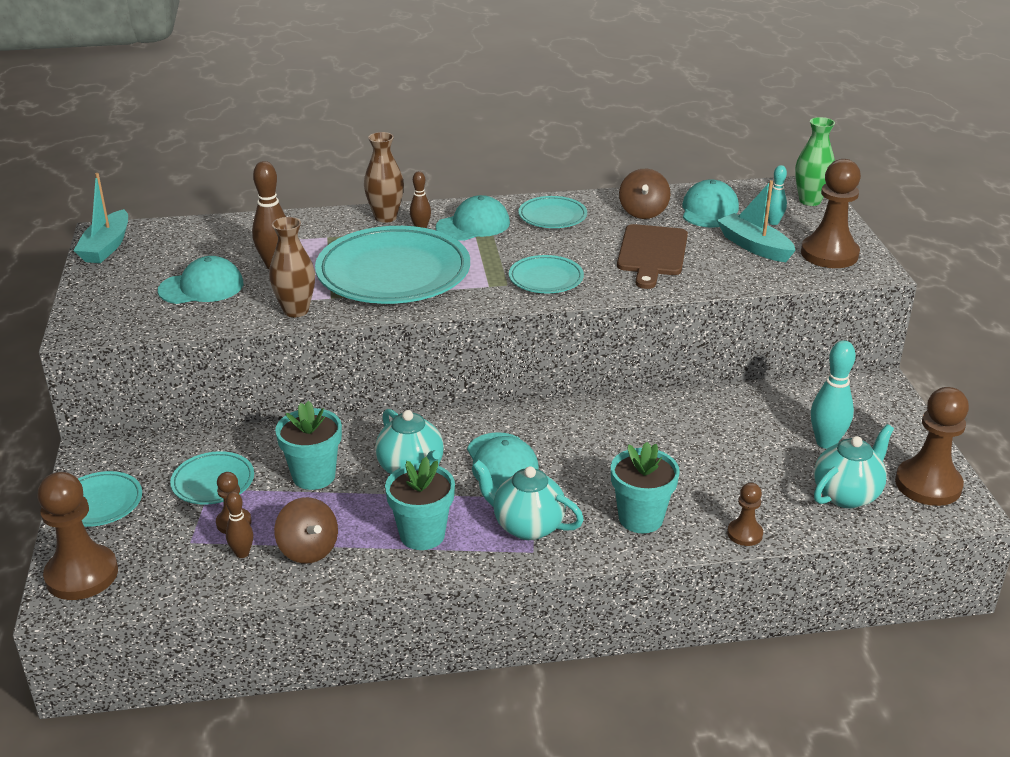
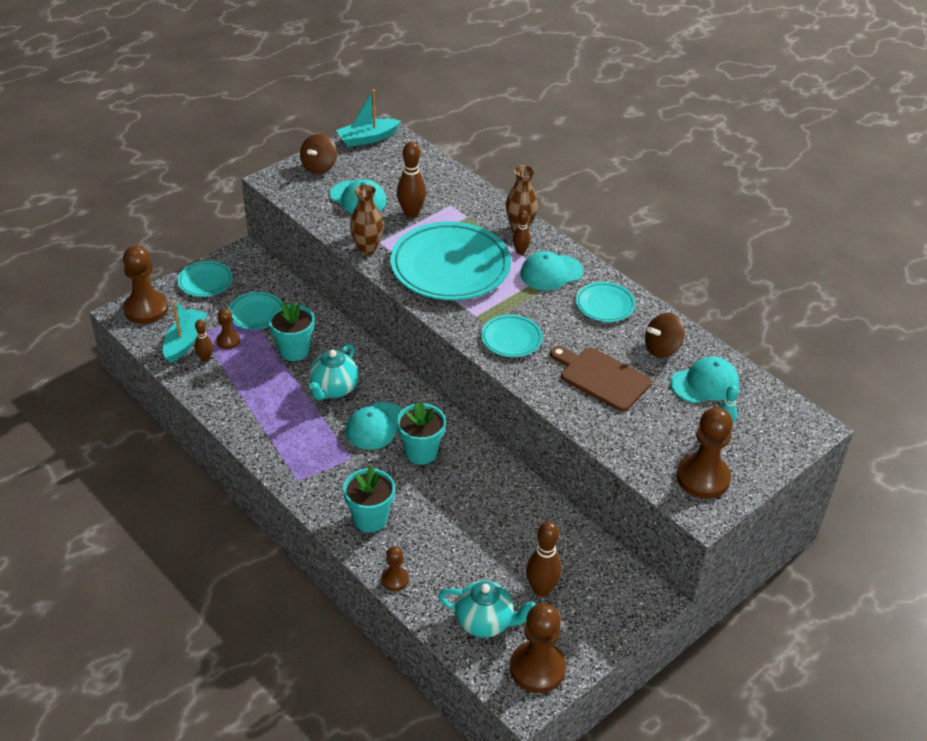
camera: 55 degrees right, 10 degrees up
(308, 550) = (227, 383): brown spinning top -> brown spinning top (319, 167)
(422, 535) = (276, 424): turquoise flower pot -> turquoise flower pot (421, 452)
(473, 225) = (551, 273): turquoise cap -> turquoise cap turned 135 degrees clockwise
(527, 526) = (320, 467): turquoise teapot -> none
(652, 253) = (601, 378): brown cutting board -> brown cutting board turned 60 degrees clockwise
(754, 246) = (670, 430): turquoise boat -> turquoise boat (185, 341)
(810, 201) = (787, 437): green vase -> none
(826, 442) = (541, 589): turquoise bowling pin -> brown bowling pin

